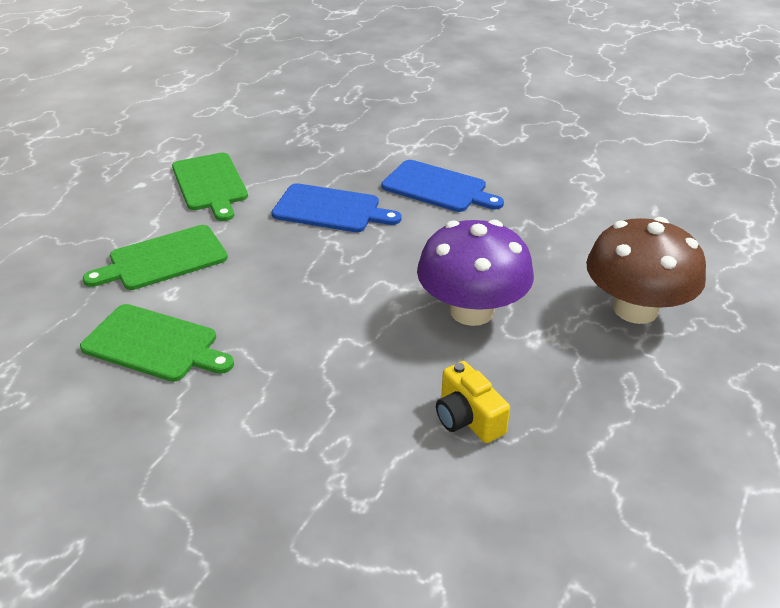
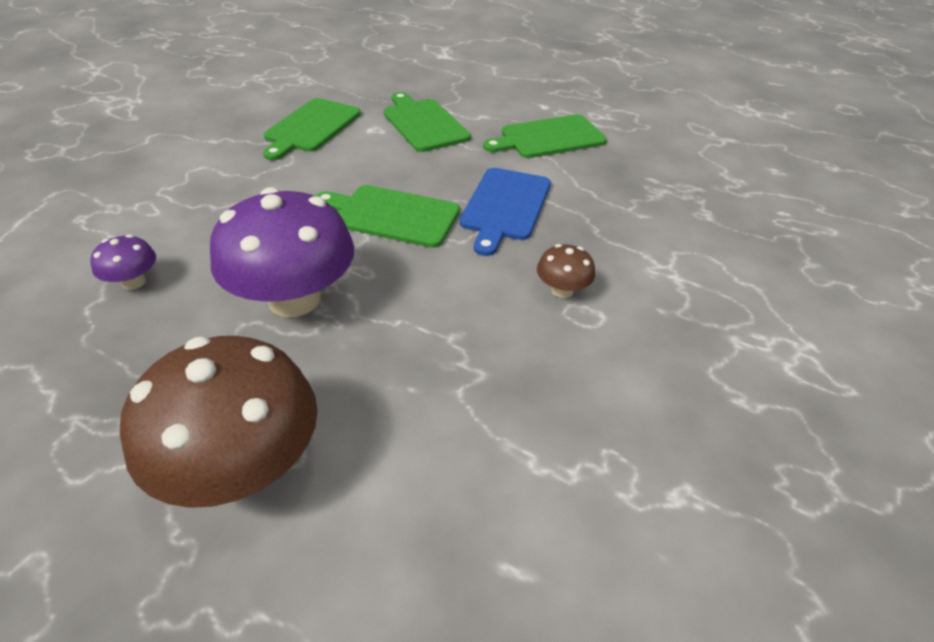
camera: 90 degrees right, 5 degrees up
(346, 269) = (392, 215): none -> green cutting board
(438, 187) = (562, 290): blue cutting board -> brown mushroom
(467, 418) = (133, 282): yellow camera -> purple mushroom

